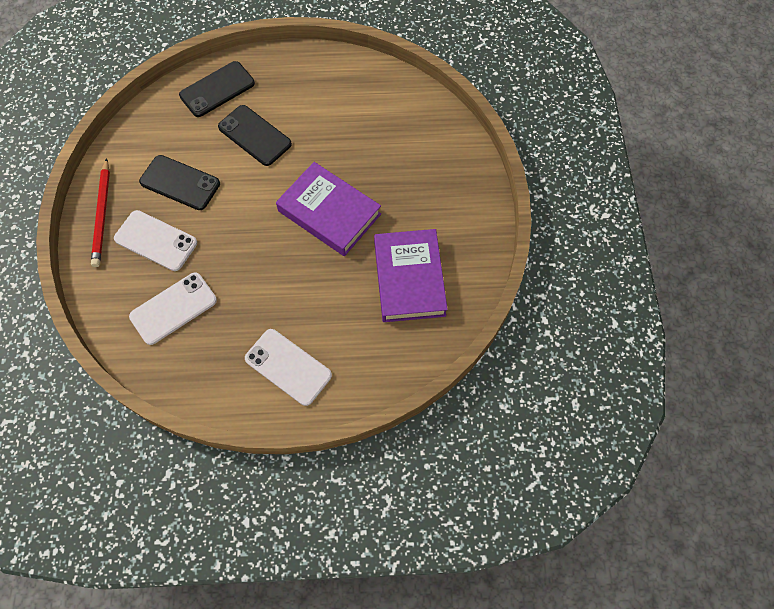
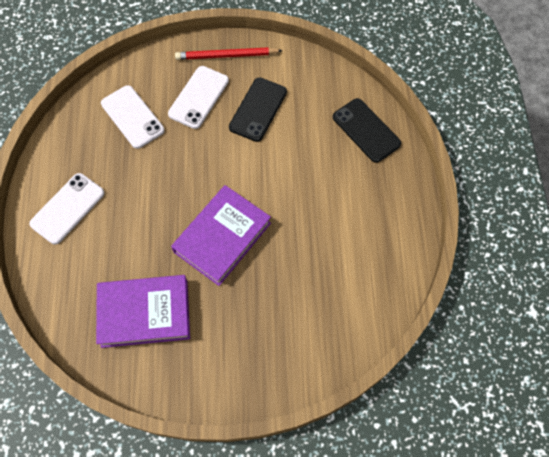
camera: 90 degrees right, 0 degrees up
(255, 135) = (312, 167): black phone -> none

